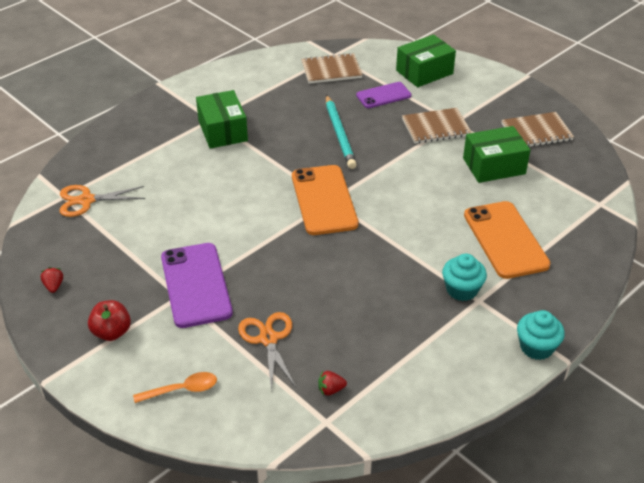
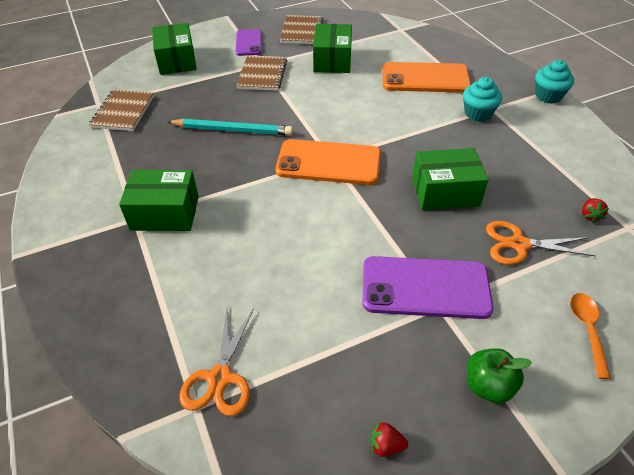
camera: 70 degrees left, 5 degrees up
(112, 332) = (488, 386): red apple -> green apple
(319, 281) = (445, 192): none -> green box
(383, 95) = (193, 90): purple phone -> purple phone (248, 43)

